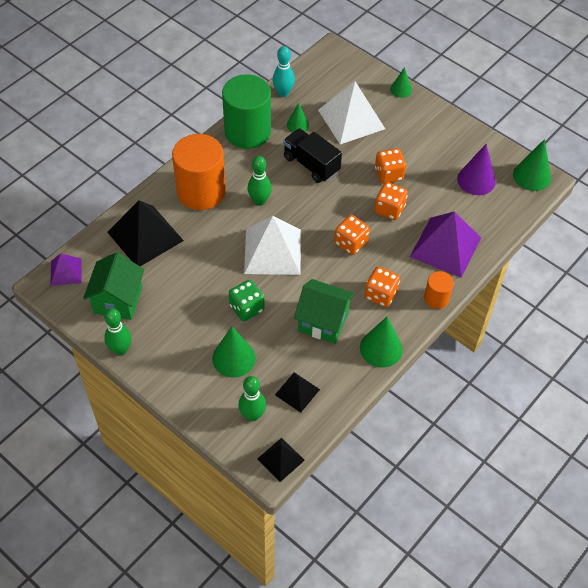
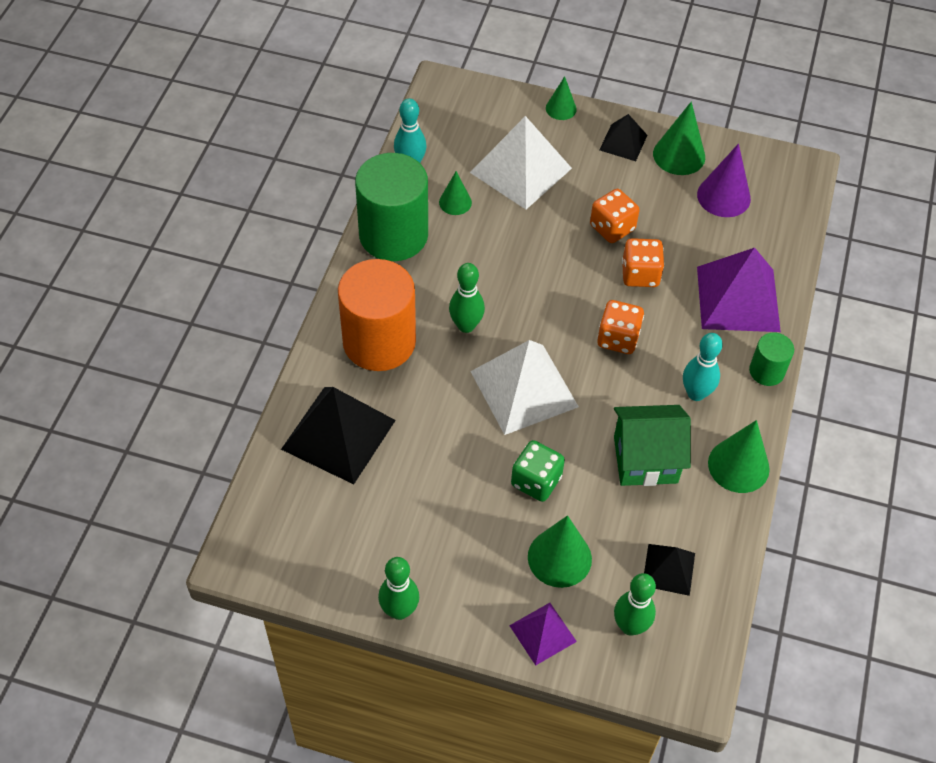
camera: 25 degrees left, 0 degrees up
(66, 271) = (255, 530): purple pyramid -> purple pyramid (542, 633)
(118, 300) = (354, 541): green house -> none
(280, 459) = (701, 671): black pyramid -> black pyramid (623, 142)
(311, 164) = (504, 250): black truck -> none
(380, 294) = (696, 393): orange dice -> turquoise bowling pin
(436, 298) = (766, 371): orange cylinder -> green cylinder
(532, 176) = (786, 167): green cone -> green cone (679, 155)

